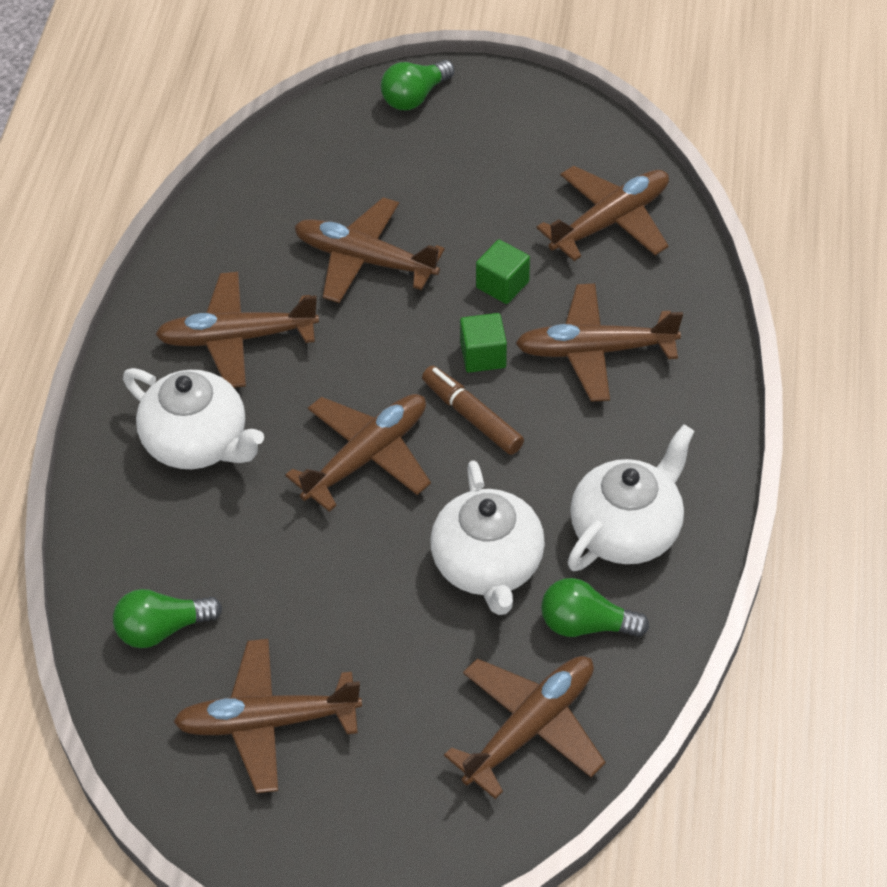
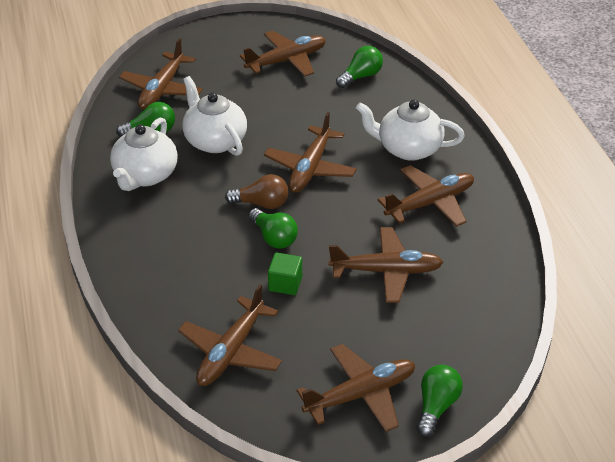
camera: 155 degrees right, 10 degrees down
(472, 417) = (261, 204): brown marker -> brown light bulb
(483, 355) = (274, 238): green cube -> green light bulb
(594, 351) = (204, 261): brown plane -> brown plane (361, 394)

